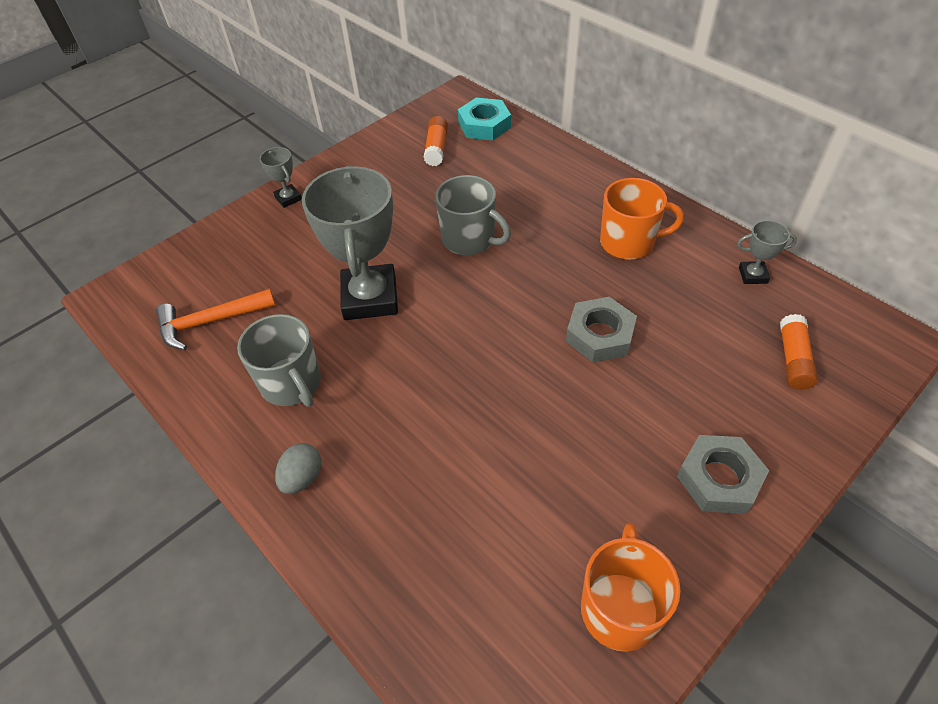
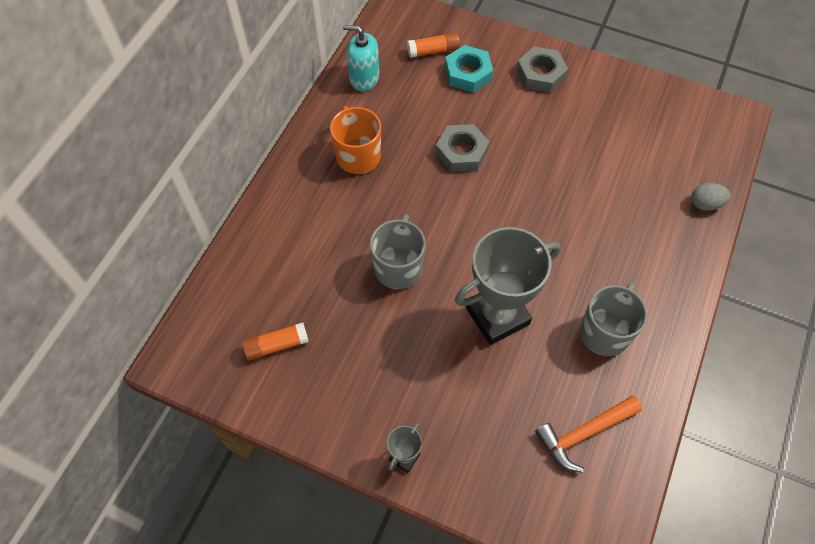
camera: 115 degrees left, 10 degrees up
(210, 322) = (584, 433): orange hammer -> orange hammer turned 105 degrees clockwise
(302, 478) = (668, 285): grey egg -> grey egg (705, 204)
(484, 125) = (223, 314): turquoise nut -> turquoise nut (468, 73)
(619, 608) = (641, 102): orange mug -> none
(752, 275) = (364, 78): grey trophy -> turquoise soap dispenser

